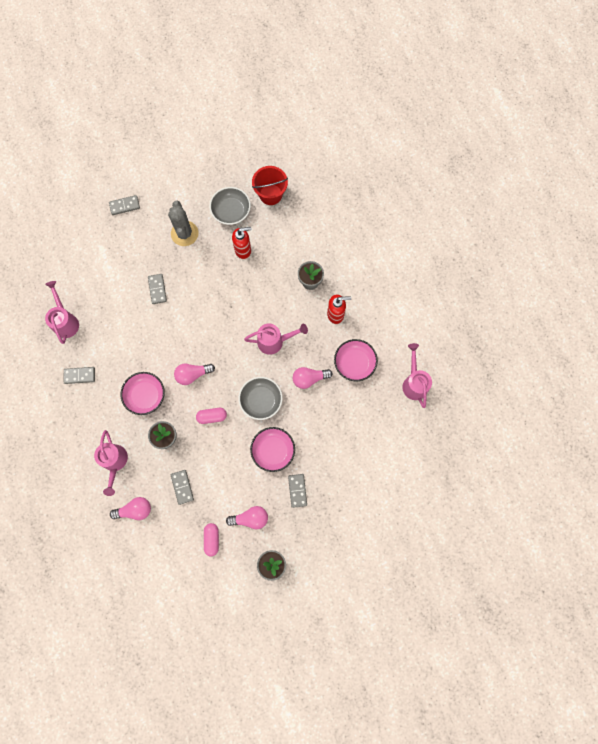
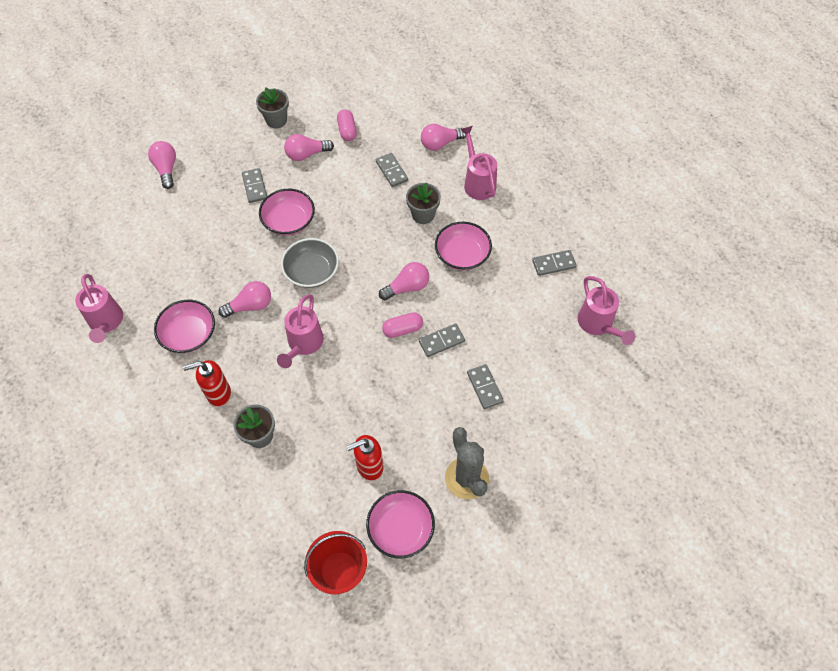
camera: 170 degrees right, 15 degrees down
(124, 206) = (574, 508): grey domino -> grey domino (441, 341)
(212, 416) = (371, 244): pink capsule -> pink capsule (402, 329)
(231, 211) = (400, 529): grey bowl -> pink bowl
(274, 341) = (303, 344): pink watering can -> pink watering can turned 60 degrees counterclockwise
(370, 523) = (166, 169): none -> pink light bulb

